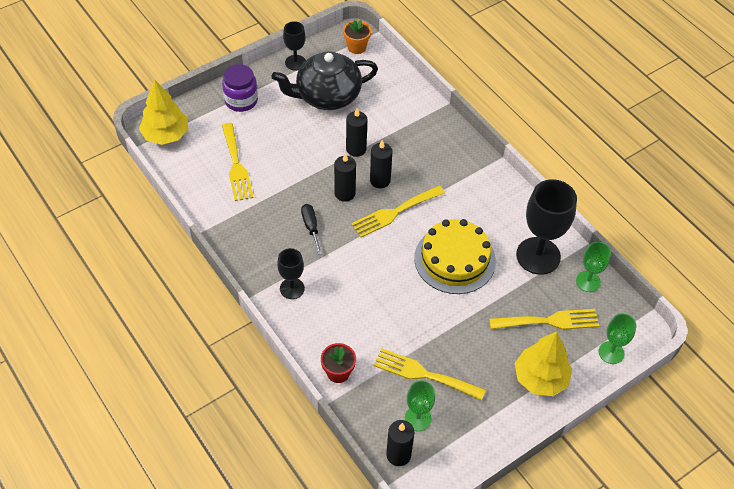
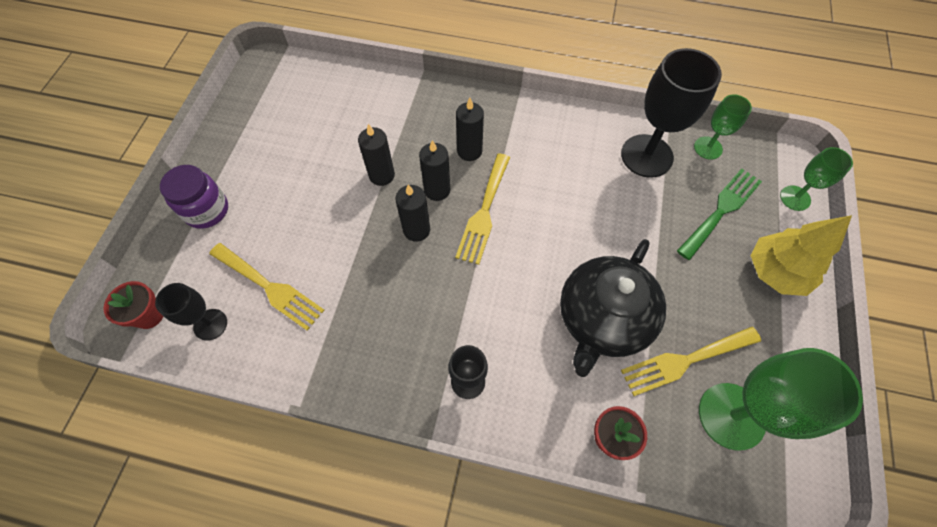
camera: 40 degrees left, 10 degrees up
(166, 135) = (149, 315): yellow tree -> red flower pot
(295, 62) = (230, 129): black goblet -> black goblet (210, 324)
(311, 227) = (419, 294): black screwdriver -> none
(327, 96) = (298, 141): black teapot -> black teapot (603, 319)
(356, 47) = (281, 74): orange flower pot -> none
(398, 455) = (759, 476): black candle -> black candle (469, 151)
(418, 418) = (731, 416): green goblet -> green goblet, size x1.84
(454, 259) = (585, 216): yellow cake -> none
(549, 321) = (721, 210): yellow fork -> green fork

